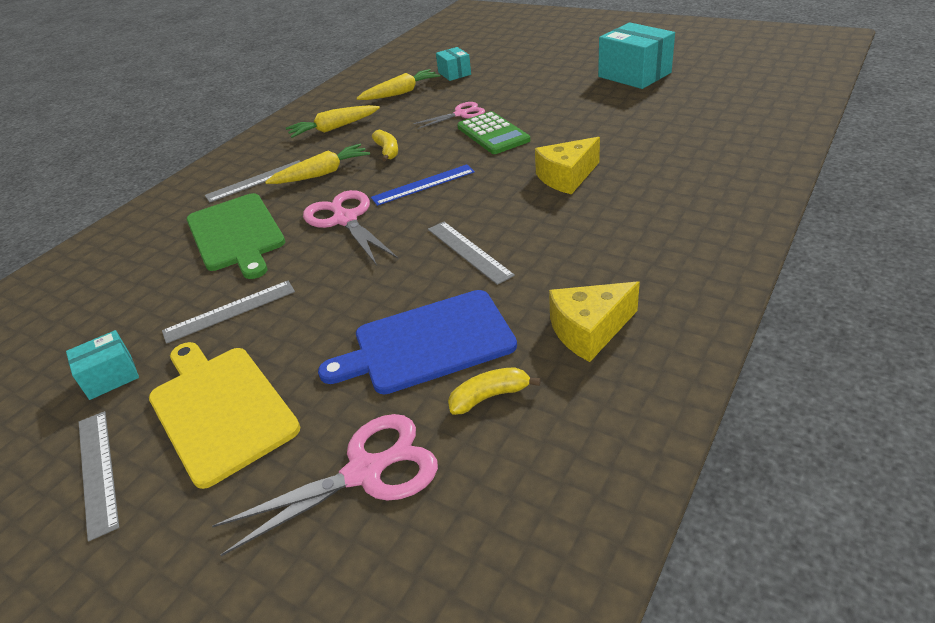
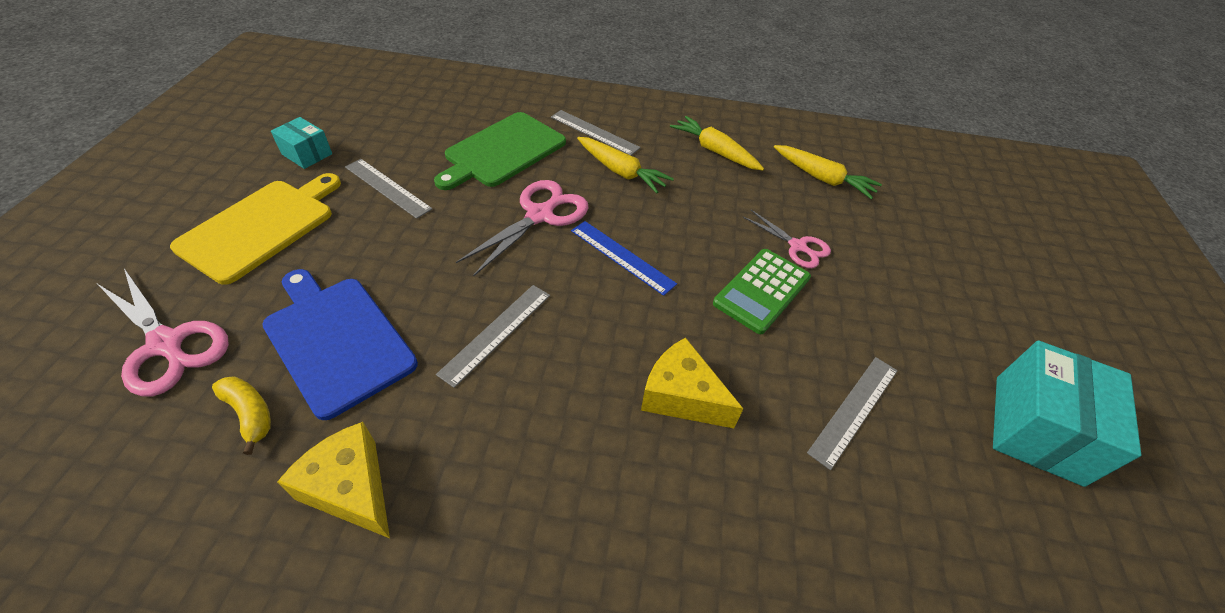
camera: 60 degrees right, 10 degrees up
(97, 471) = (204, 188): grey ruler -> grey ruler (854, 409)
(387, 151) = (683, 207): yellow banana -> none
(454, 73) = (902, 212): turquoise box -> none

